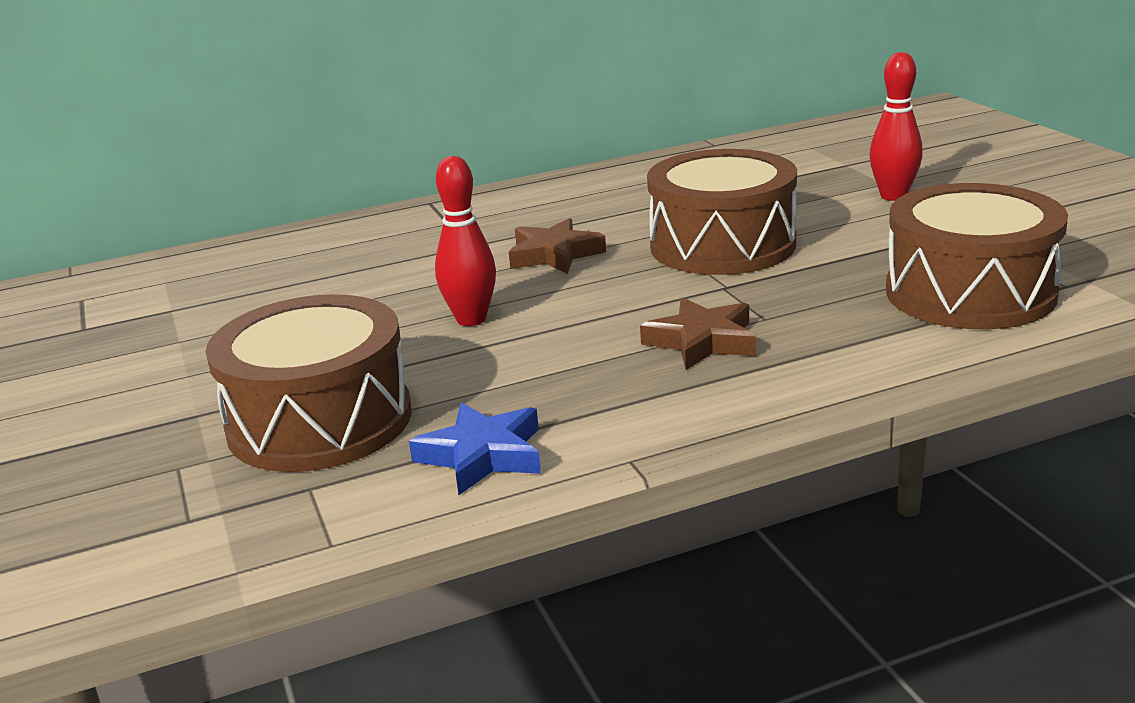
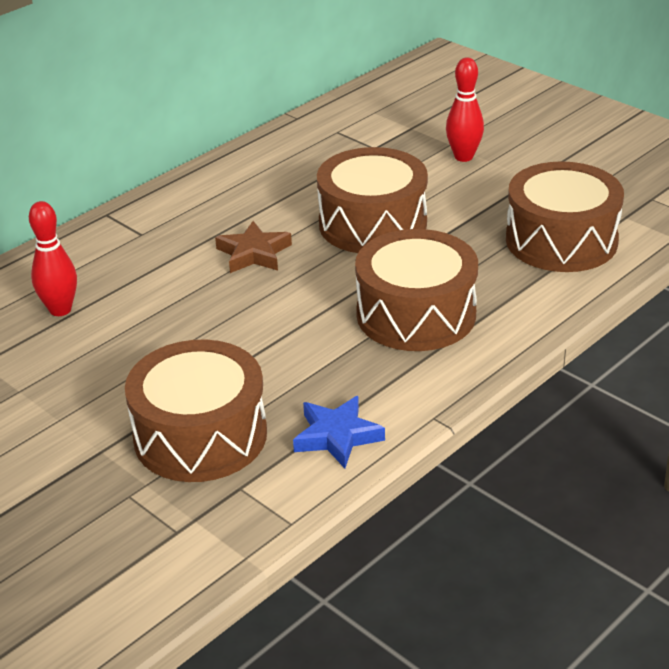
camera: 25 degrees left, 10 degrees up
(471, 319) = (238, 326): red bowling pin -> red bowling pin (60, 310)
(702, 341) = (416, 314): brown star -> brown drum

